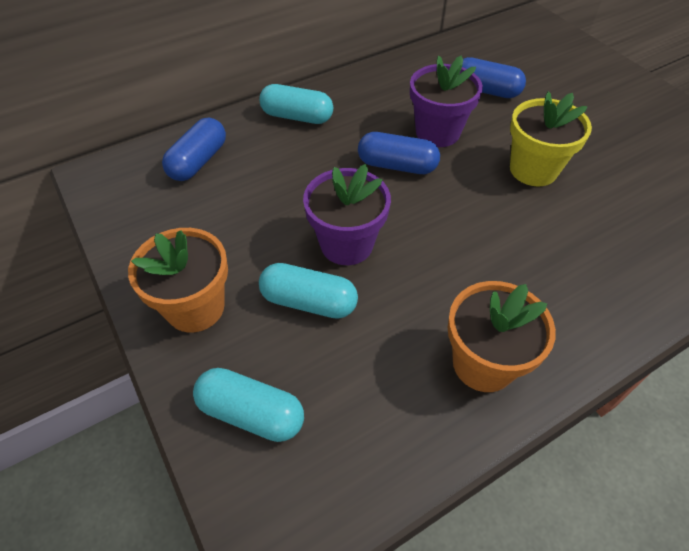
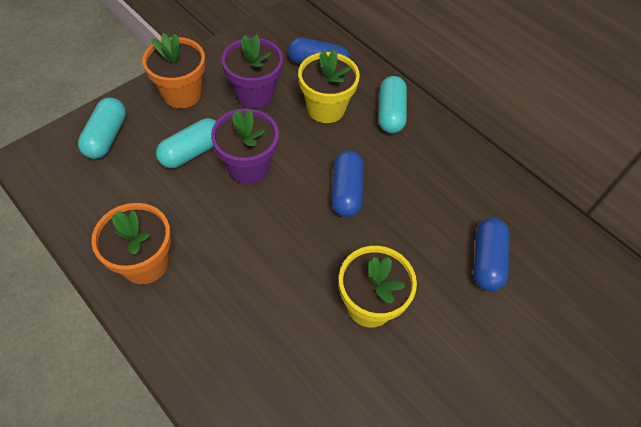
camera: 75 degrees right, 5 degrees up
(273, 165) = (326, 108): none -> yellow flower pot
(309, 302) = (192, 152): turquoise capsule -> turquoise capsule turned 45 degrees clockwise
(437, 132) = (402, 220): purple flower pot -> purple flower pot (255, 94)

